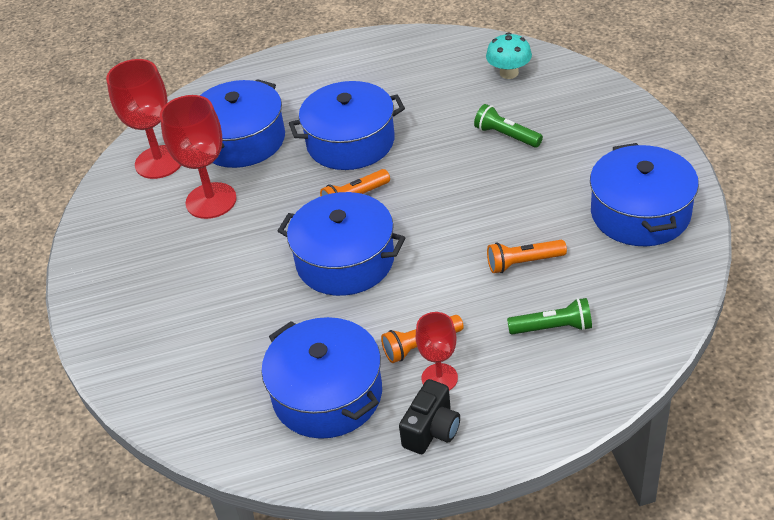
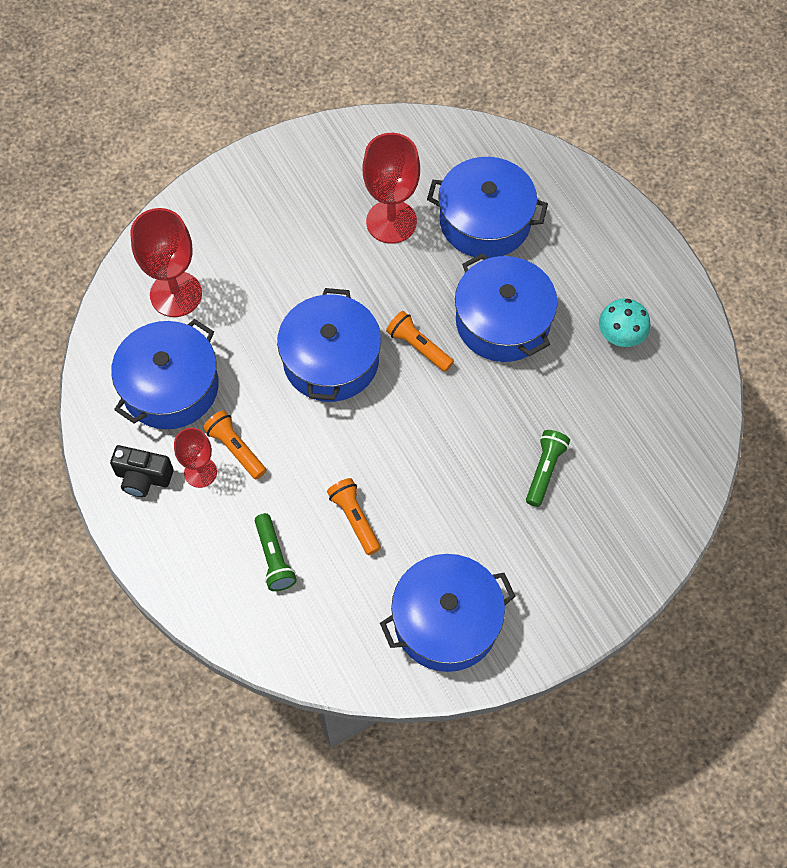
camera: 70 degrees right, 20 degrees up
(159, 162) = (437, 159): red goblet -> red goblet (176, 294)
(509, 73) = (657, 454): turquoise mushroom -> turquoise mushroom (620, 336)

